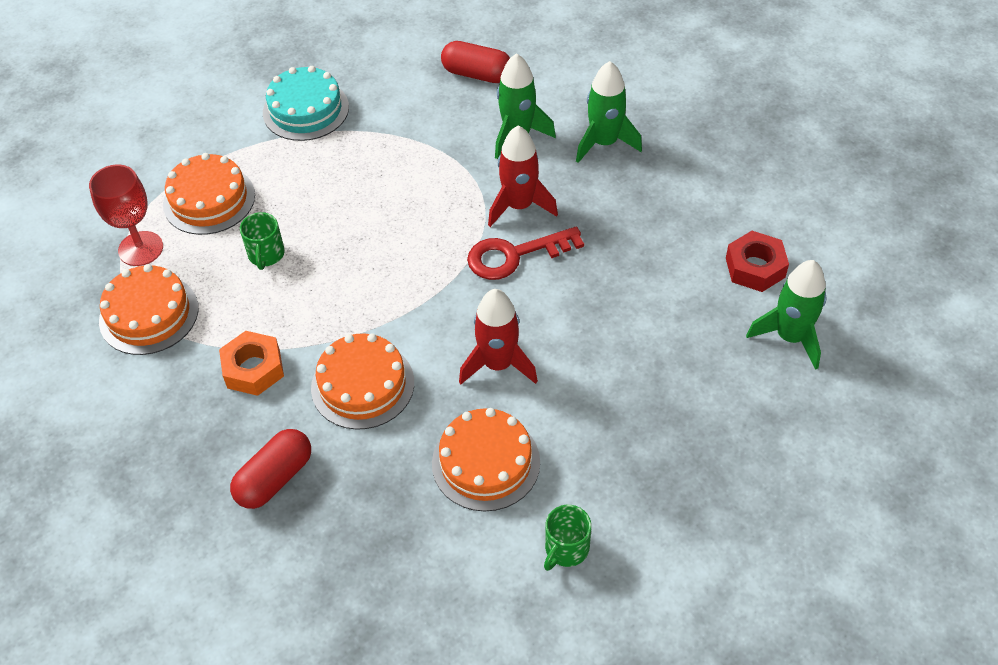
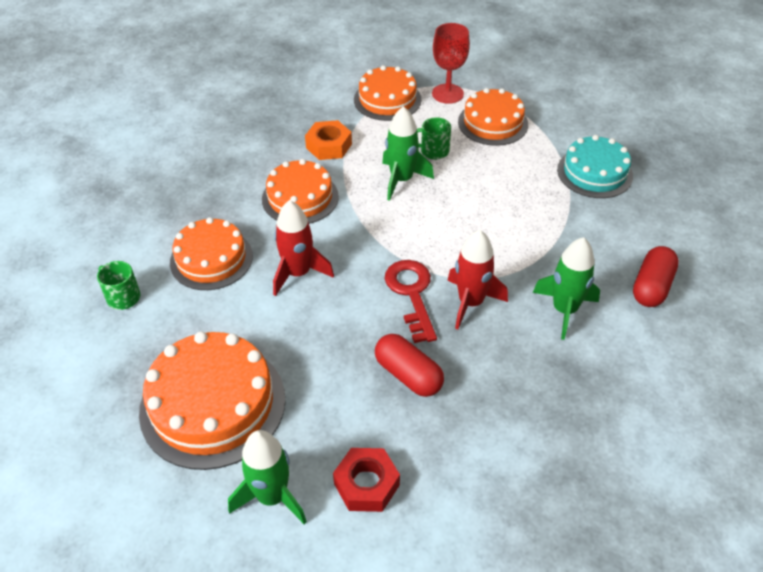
camera: 95 degrees right, 5 degrees down
(275, 478) = (237, 156): red capsule -> red capsule (408, 375)
(604, 143) = (553, 379): green rocket -> green rocket (401, 180)
(701, 410) = (213, 404): none -> orange cake

